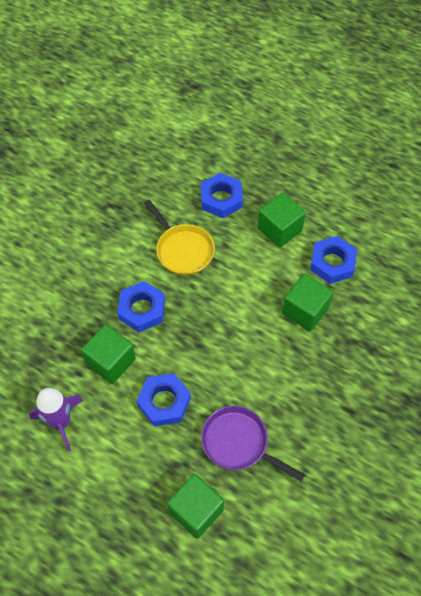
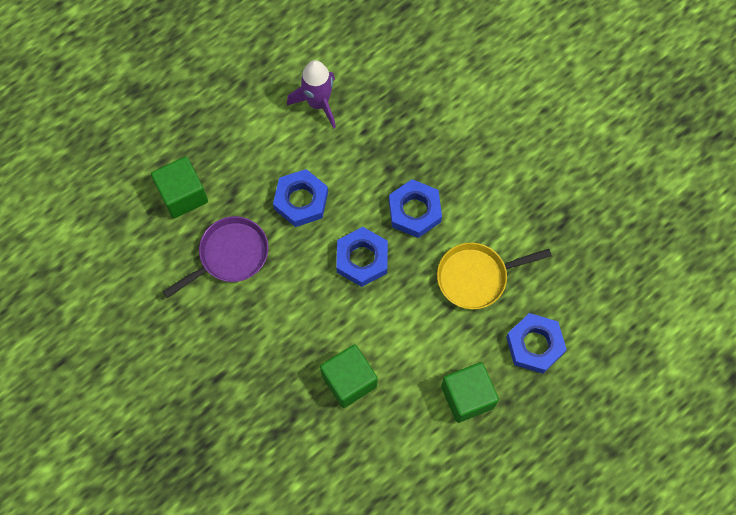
camera: 110 degrees right, 10 degrees up
(111, 361) = (365, 164): green cube -> none
(332, 263) = (399, 439): blue nut -> blue nut (362, 259)

